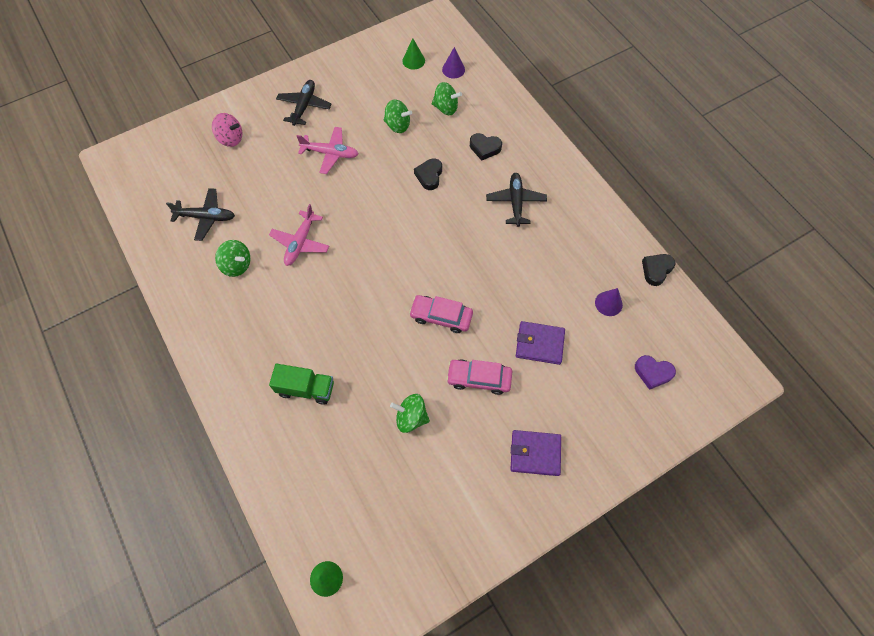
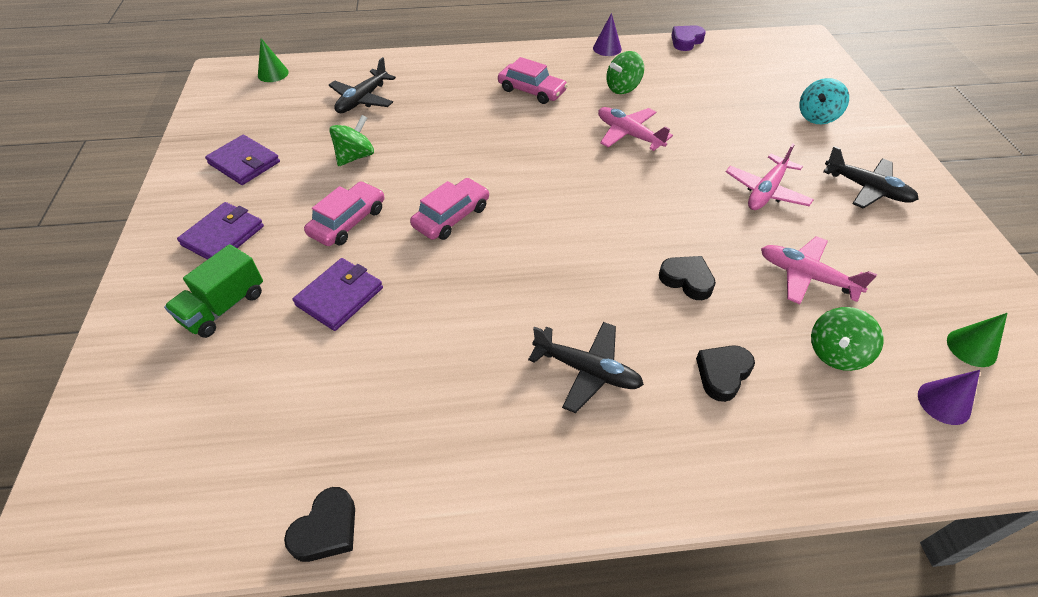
camera: 115 degrees right, 15 degrees down
(206, 217) = (698, 81): black plane -> black plane (362, 100)
(231, 139) = (817, 117): pink spinning top -> turquoise spinning top
(266, 329) = (531, 91): none -> pink car
(306, 388) = (448, 100): green truck -> green truck (224, 307)
(397, 125) = (806, 276): green spinning top -> pink plane
(459, 500) = (244, 163): none -> purple wallet
(608, 303) = (328, 413): purple cone -> purple cone (607, 48)
(652, 373) = (183, 412): purple heart -> purple heart (686, 41)
(656, 270) = (326, 529): black heart -> black heart turned 60 degrees clockwise

